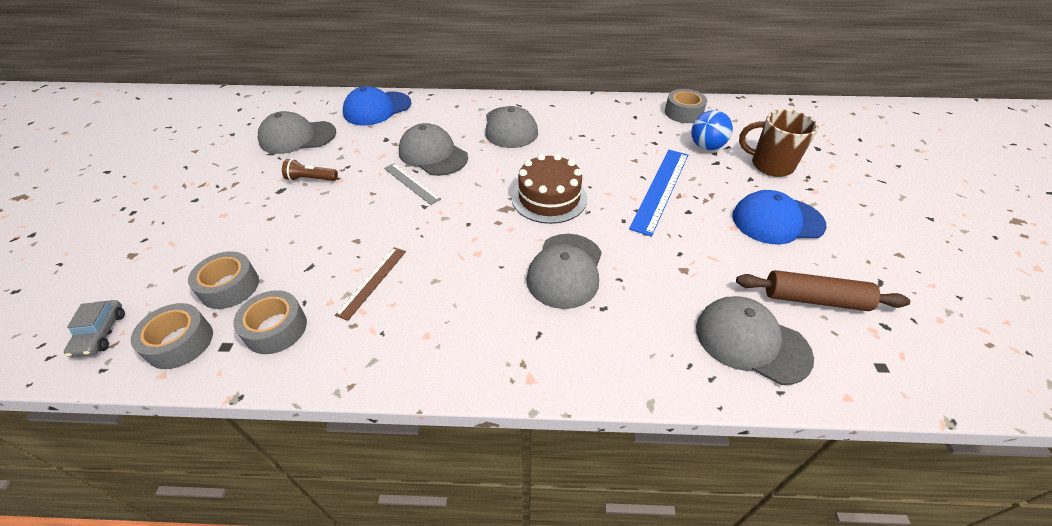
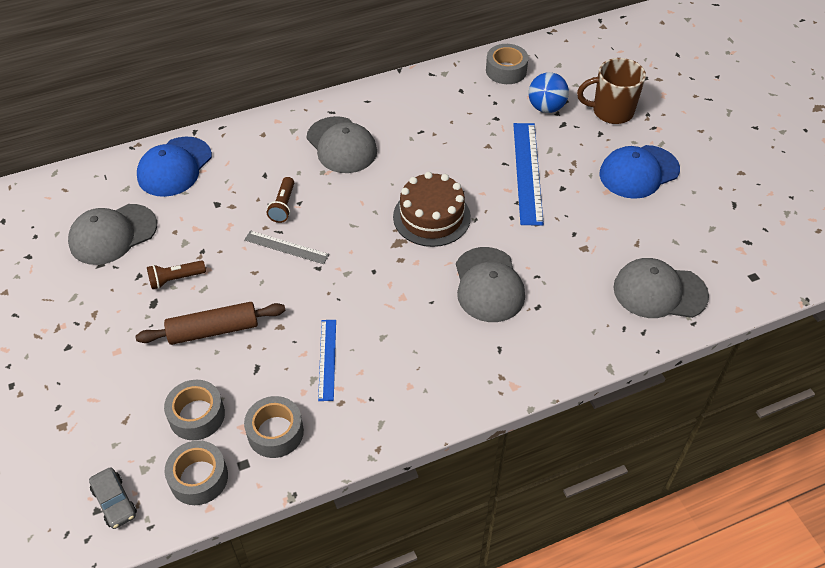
camera: 25 degrees left, 5 degrees up
(372, 281) = (327, 359): brown ruler -> blue ruler
(433, 154) = (283, 206): grey cap -> brown flashlight
(814, 299) = (691, 238): brown rolling pin -> brown rolling pin (213, 330)

